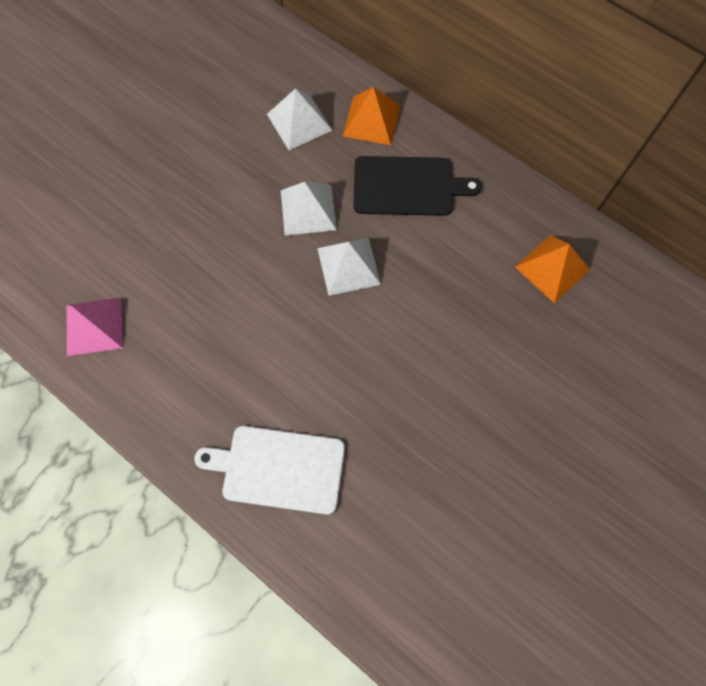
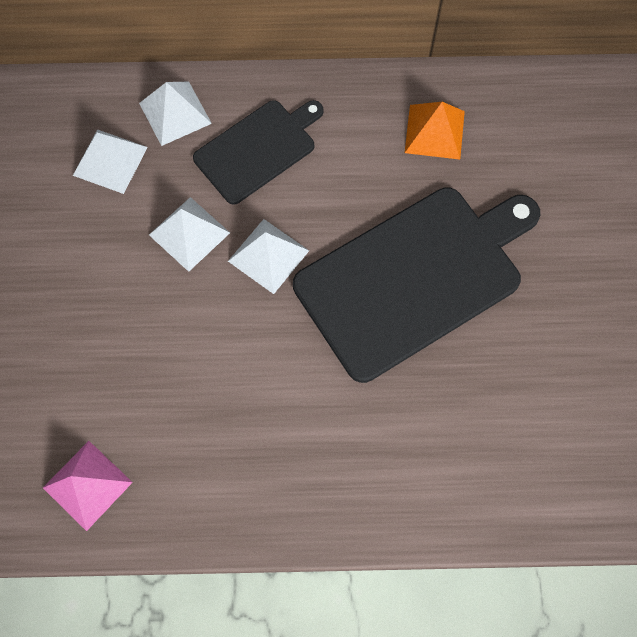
camera: 40 degrees left, 0 degrees up
(279, 468) = (360, 468): white cutting board -> none
(371, 120) = (175, 113): orange pyramid -> white pyramid
(440, 363) = (414, 278): none -> black cutting board

